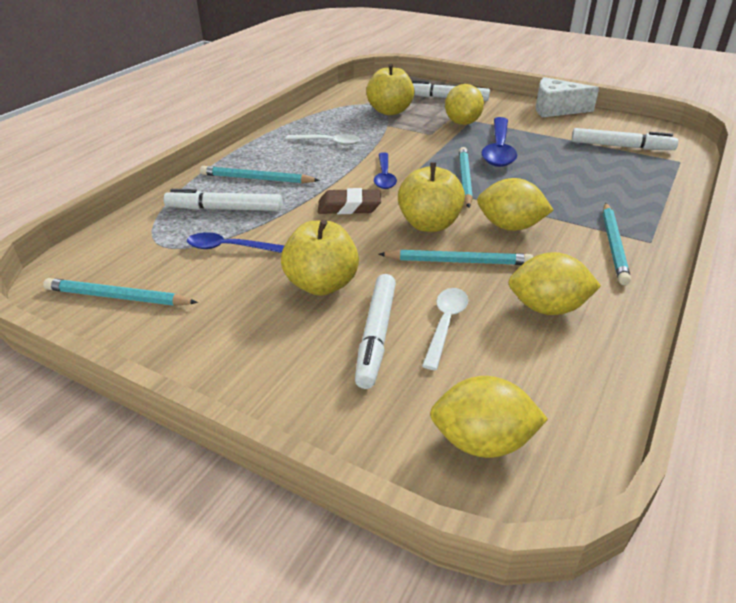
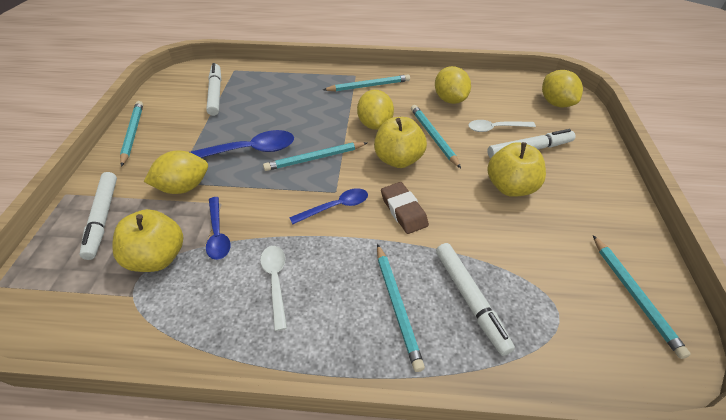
camera: 115 degrees left, 10 degrees up
(230, 248) = (519, 259): blue spoon -> blue spoon (218, 234)
(556, 109) = (133, 133): white cheese -> turquoise pencil

